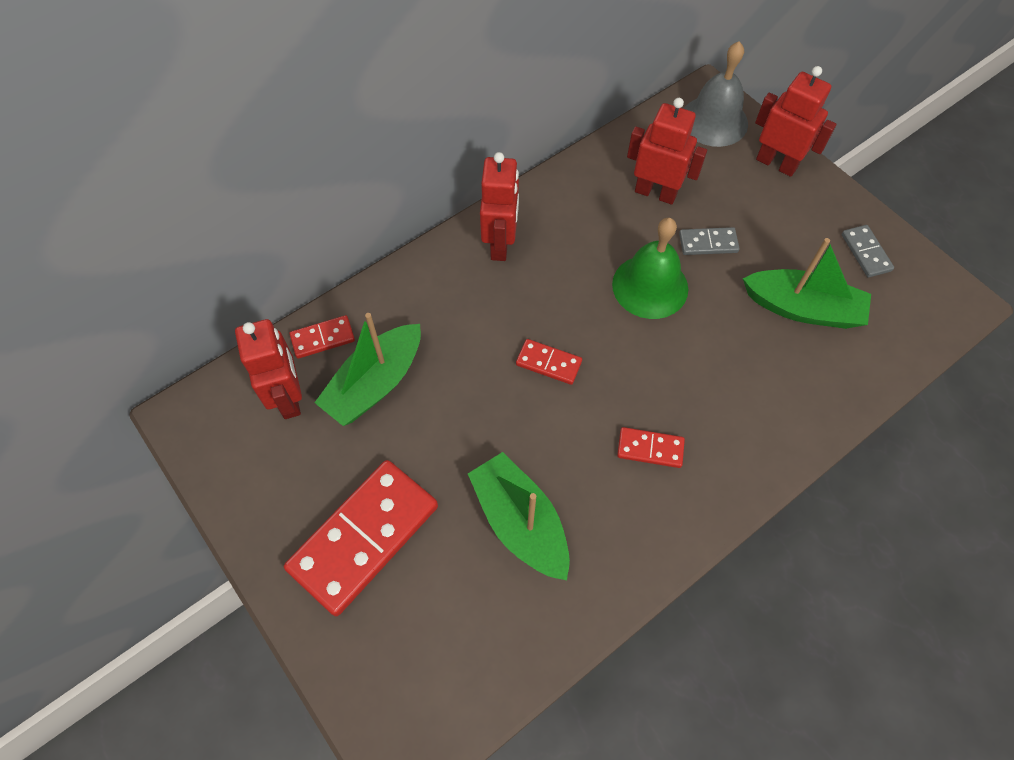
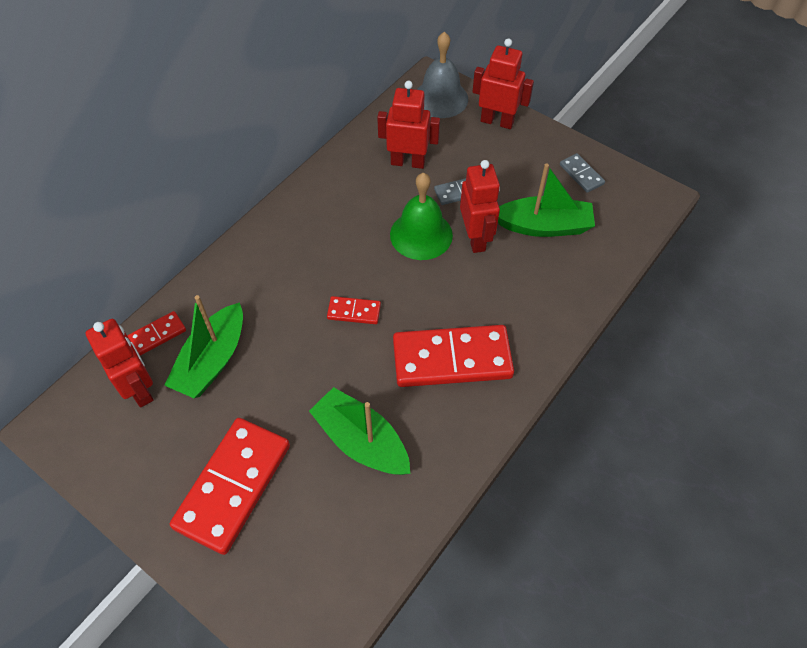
camera: 15 degrees left, 5 degrees down
(500, 244) = (291, 227): red robot -> red robot (475, 238)
(650, 449) = (452, 359): red domino -> red domino, size x2.17

